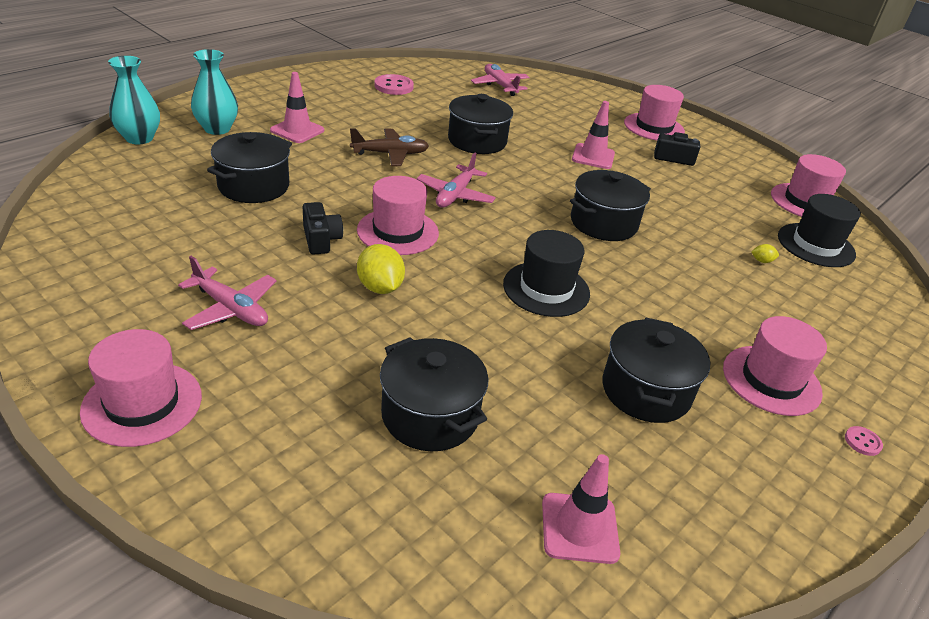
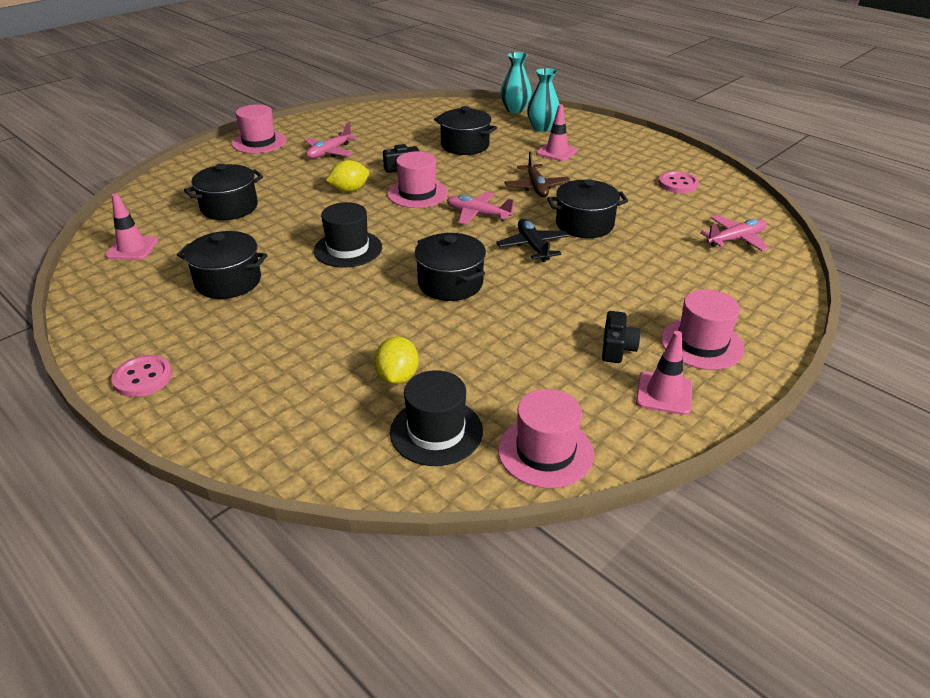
camera: 95 degrees right, 0 degrees up
(523, 172) = (533, 246): none -> black plane
(593, 156) = (588, 289): pink traffic cone -> pink traffic cone (664, 393)
(761, 261) = (397, 377): yellow lemon -> yellow lemon, size x2.13
(771, 380) = (223, 344): pink hat -> none
(862, 442) = (143, 378): pink button -> pink button, size x1.97

